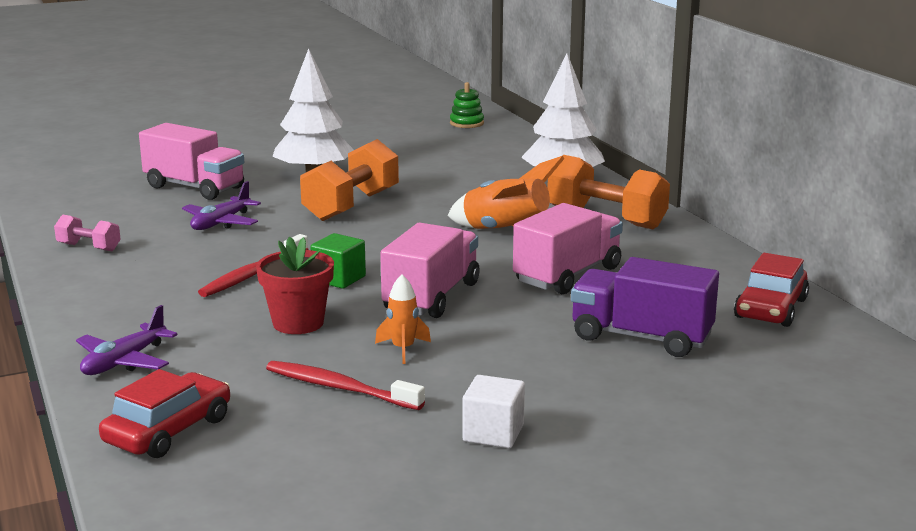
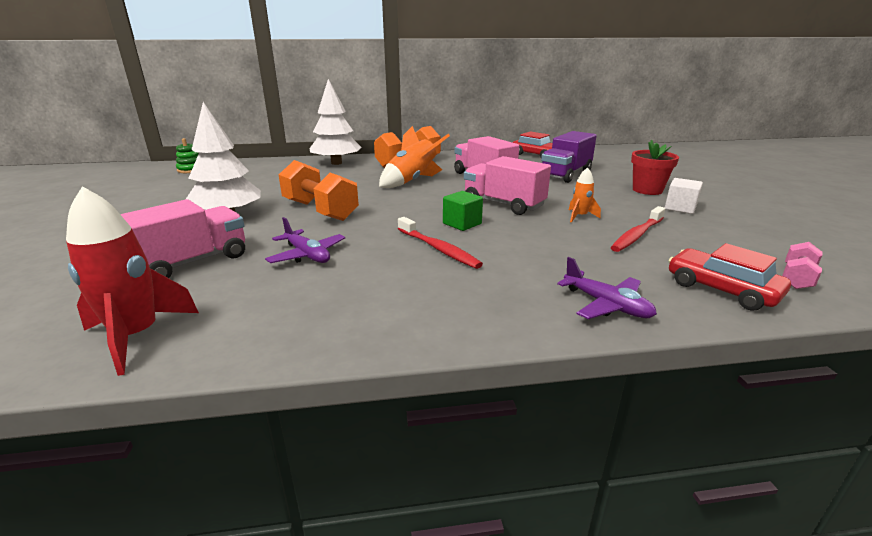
camera: 75 degrees left, 5 degrees up
(70, 203) = (137, 336): none -> red rocket
(89, 247) = (310, 322): pink dumbbell -> pink dumbbell (796, 278)
(298, 323) = (536, 240): red flower pot -> red flower pot (647, 190)

